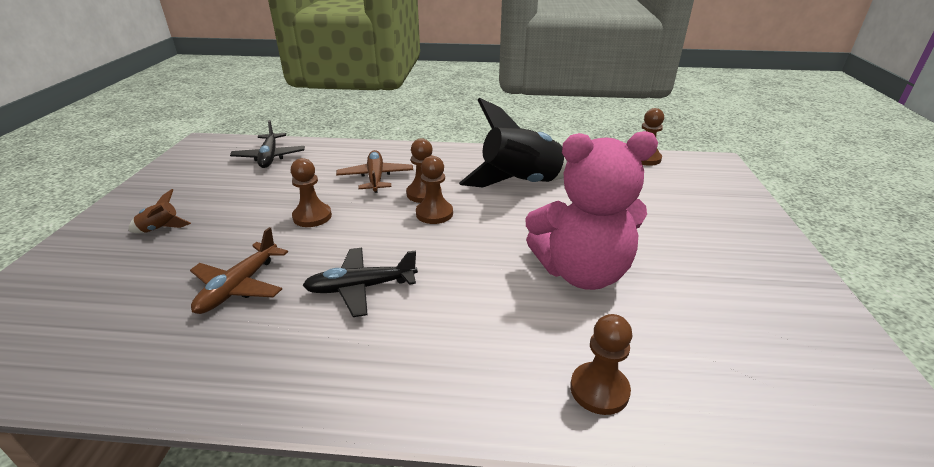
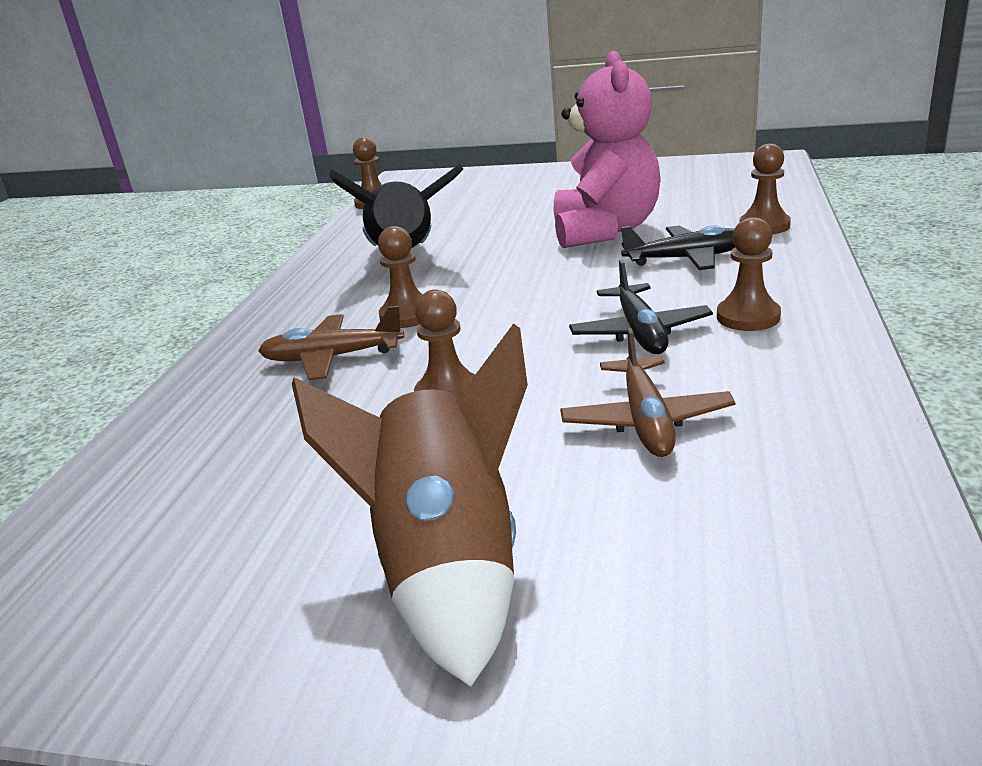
camera: 80 degrees left, 5 degrees down
(161, 228) = (447, 568): brown rocket -> brown rocket, size x2.49
(239, 287) = (646, 420): brown plane -> brown plane turned 60 degrees clockwise
(270, 157) = (151, 494): black plane -> black plane (686, 259)
(434, 213) = (468, 304): brown pawn -> brown pawn (748, 317)

